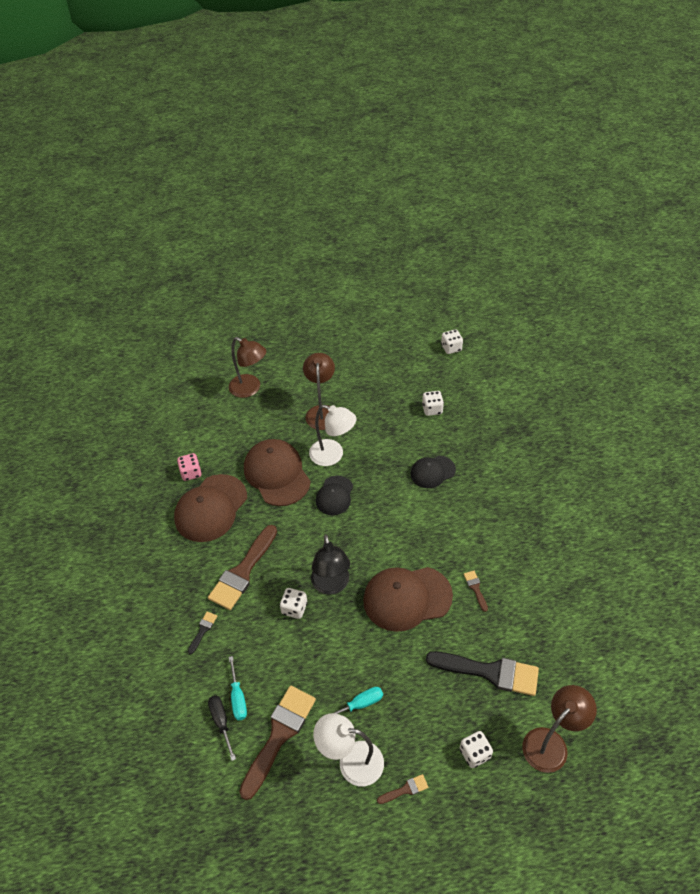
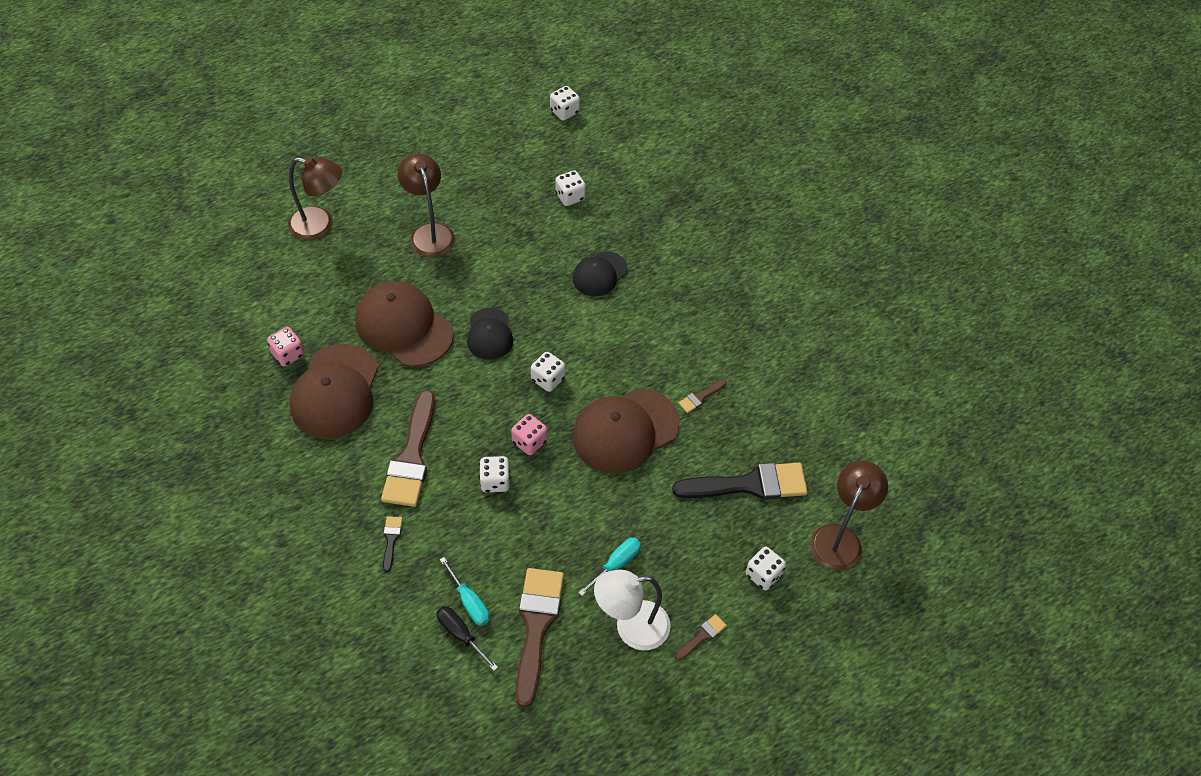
camera: 25 degrees left, 5 degrees up
(331, 585) = (529, 442): black lamp -> pink dice
(333, 455) = (467, 285): white lamp -> none
(363, 541) = (548, 379): none -> white dice
(475, 588) = (700, 397): brown brush -> brown brush turned 90 degrees counterclockwise

